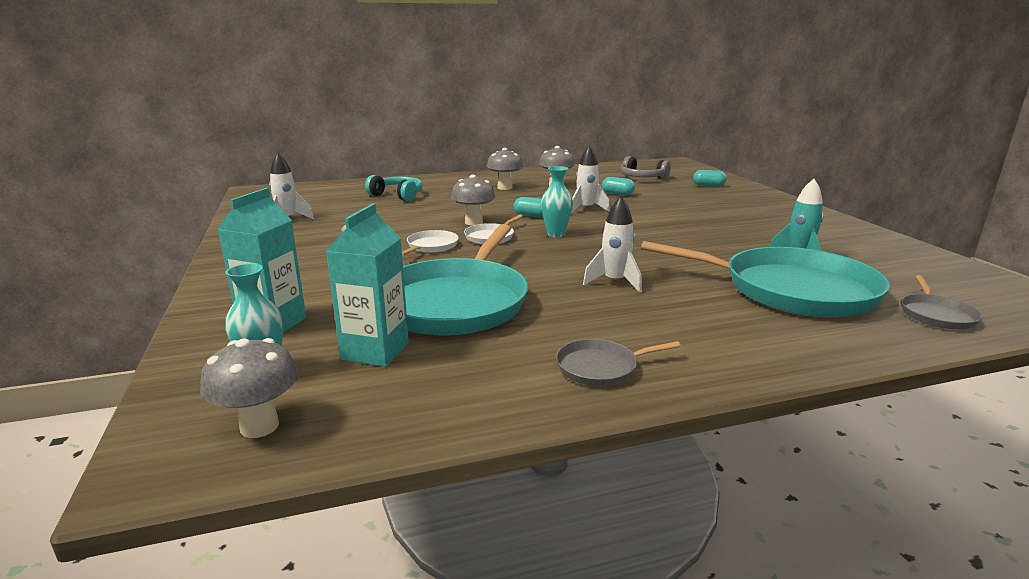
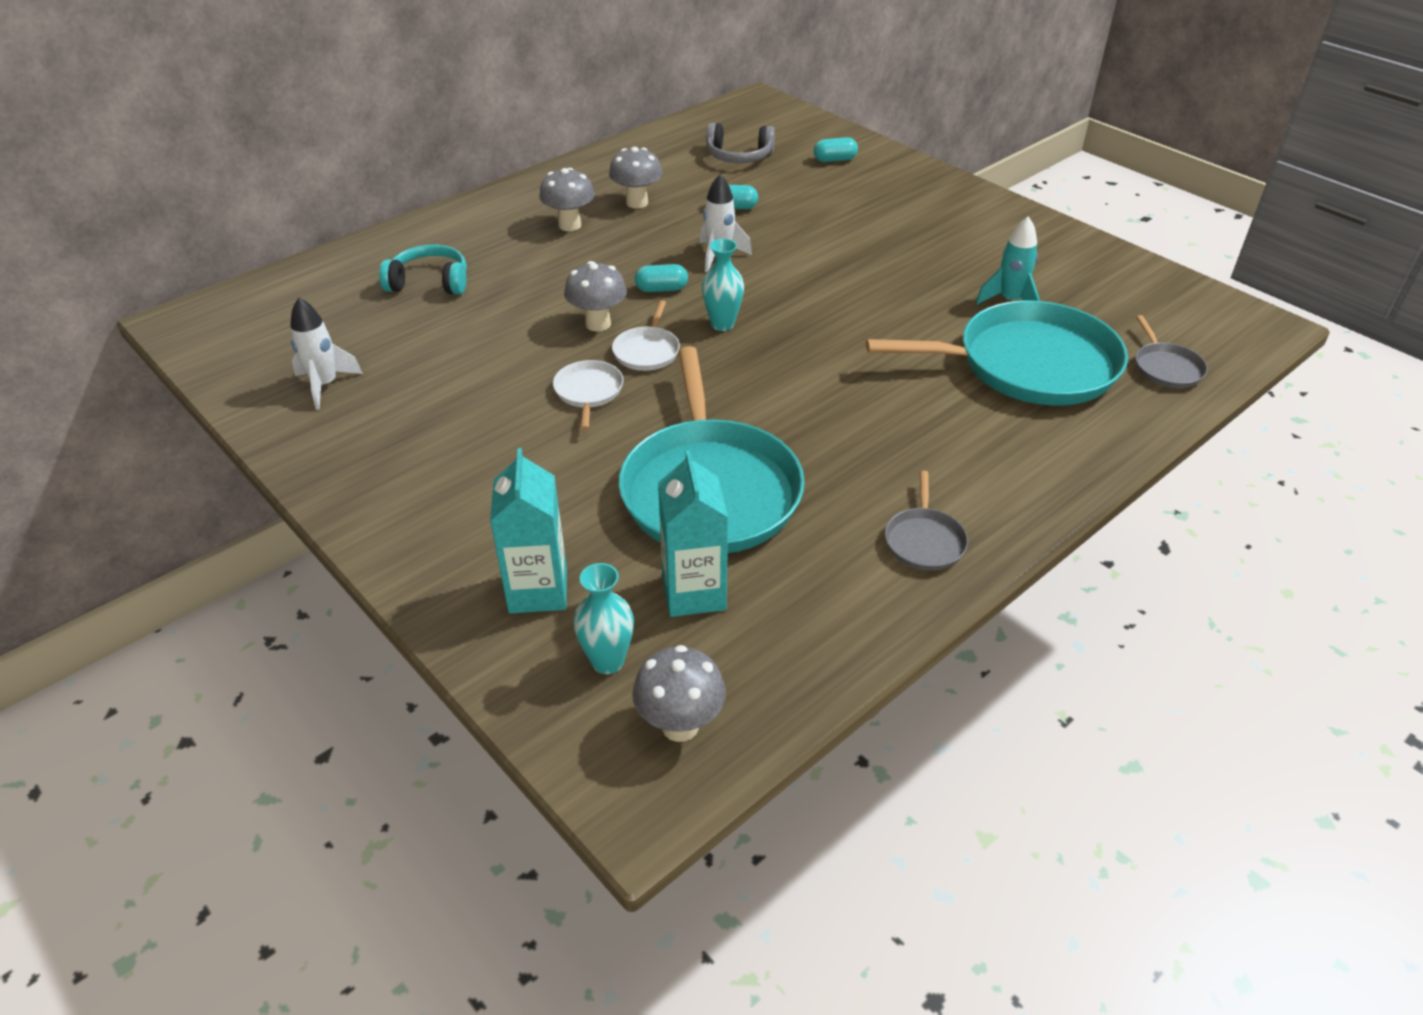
camera: 25 degrees left, 20 degrees up
(600, 367) = (924, 540): grey pan -> grey pan turned 45 degrees counterclockwise
(614, 282) = (852, 402): white rocket -> none

